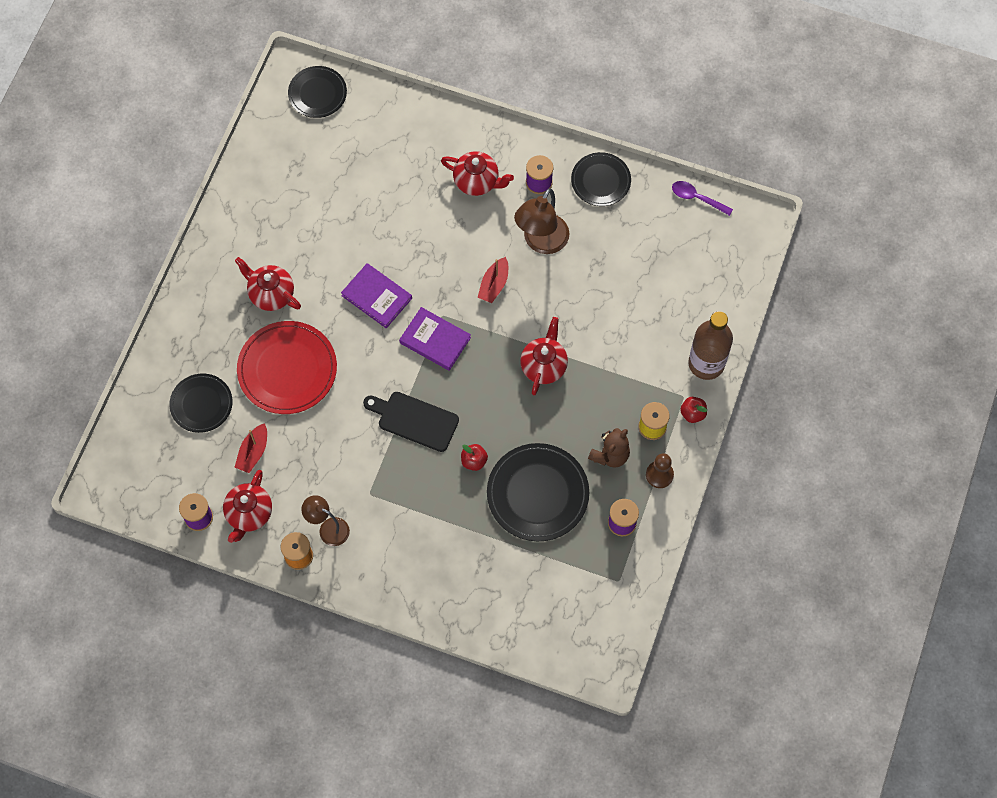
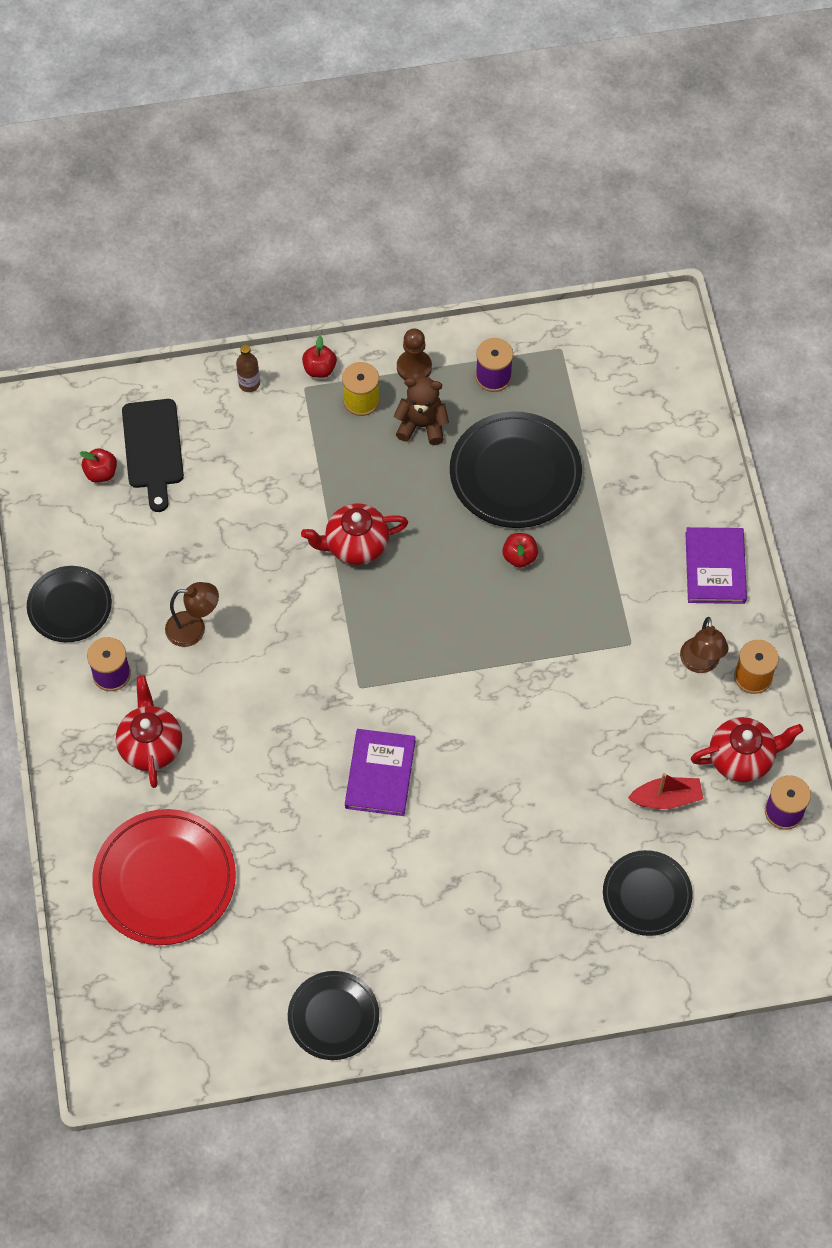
camera: 120 degrees left, 5 degrees down
(271, 294) = (452, 900): red teapot -> none
(287, 369) = (539, 822): red plate -> red plate (165, 879)
(317, 93) = (129, 1015): black plate -> black plate (333, 1017)
(414, 420) = (511, 645): black cutting board -> black cutting board (153, 449)
(435, 340) = (396, 677): purple book -> purple book (715, 567)
(494, 284) = (283, 652): red boat -> none
(541, 242) = (194, 629): brown lamp -> brown lamp, size x0.63
(688, 242) = (101, 473): none -> red apple
(697, 198) = (34, 491): purple spoon -> none
(706, 363) = (249, 384): brown bottle -> brown bottle, size x0.45

